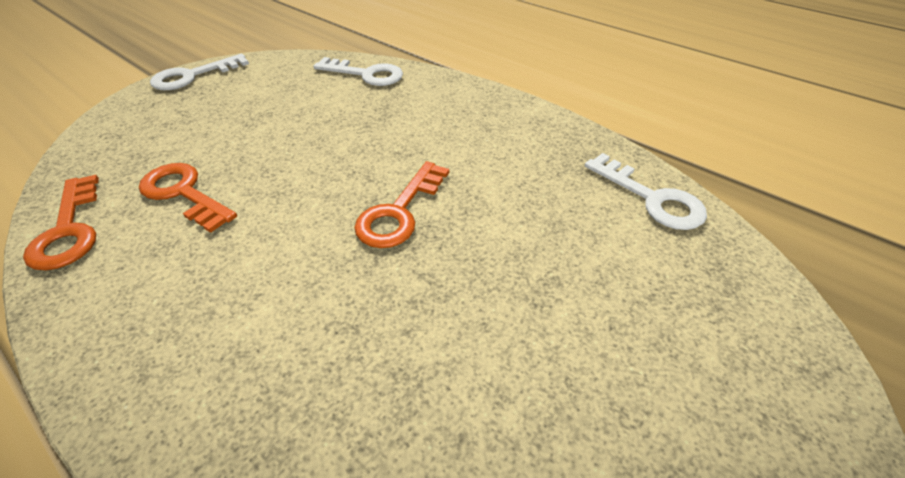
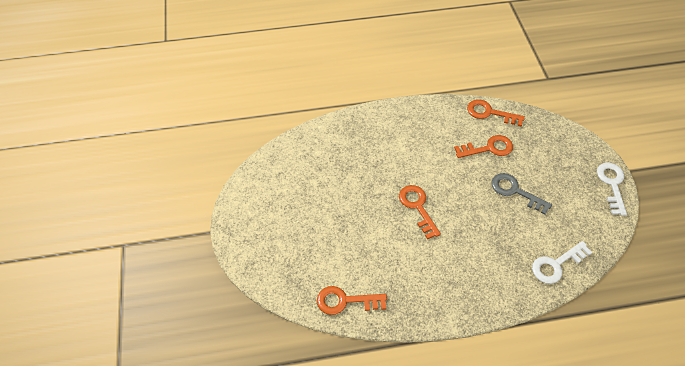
camera: 130 degrees right, 10 degrees up
(269, 135) = (515, 191): none -> grey key
(651, 198) = (345, 301): white key -> orange key

